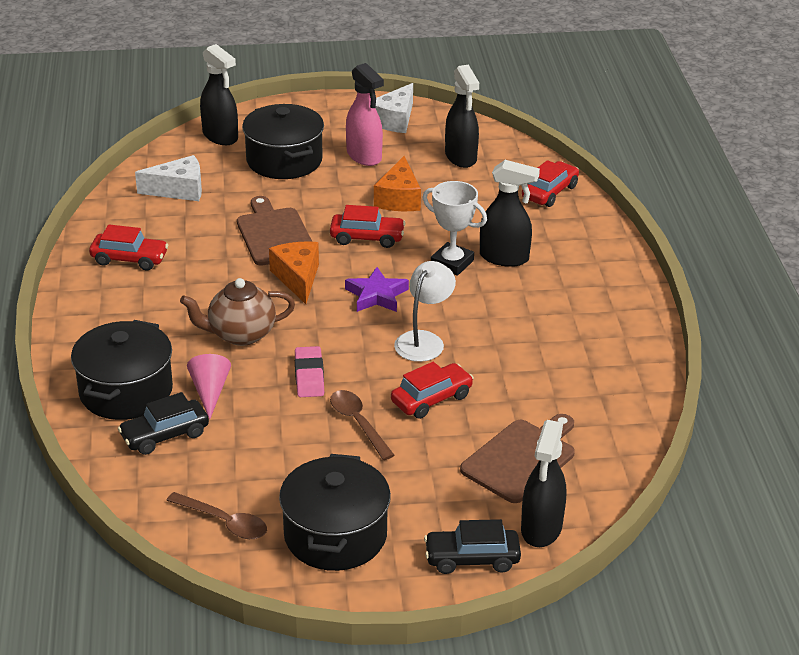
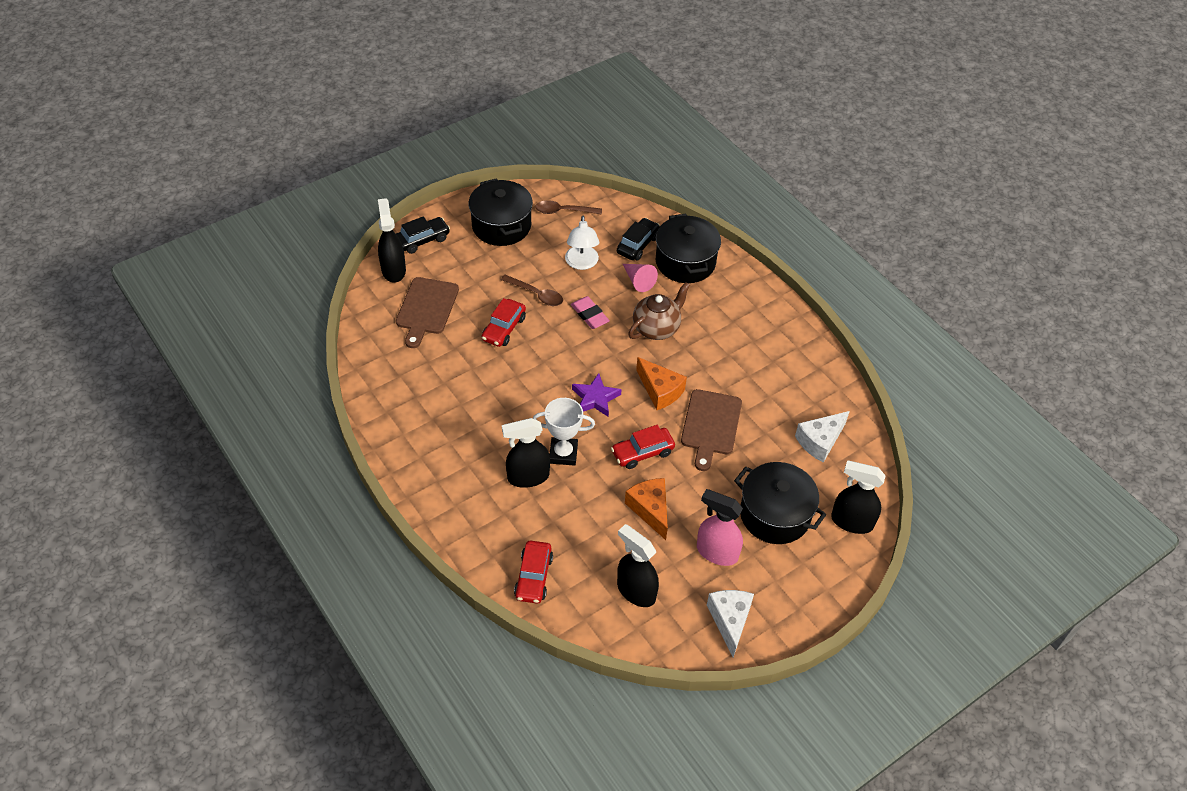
camera: 150 degrees right, 15 degrees up
(129, 259) = (784, 359): red car -> none
(274, 234) = (711, 425): brown cutting board -> brown cutting board turned 60 degrees clockwise
(424, 340) = (537, 372): white lamp -> white lamp (581, 263)

